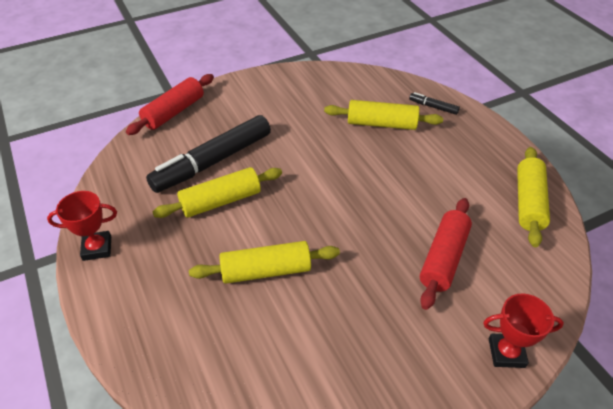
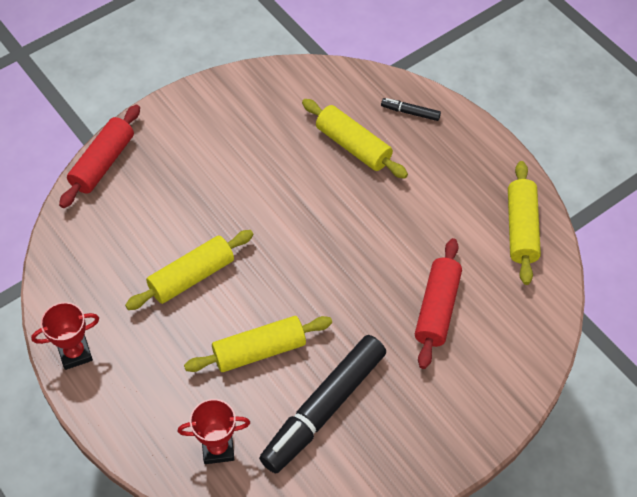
camera: 10 degrees left, 10 degrees up
(213, 162) = (169, 227): black marker -> black marker (324, 409)
(381, 124) = (353, 146): yellow rolling pin -> yellow rolling pin turned 45 degrees clockwise
(506, 353) = (502, 398): red trophy -> red trophy (218, 448)

